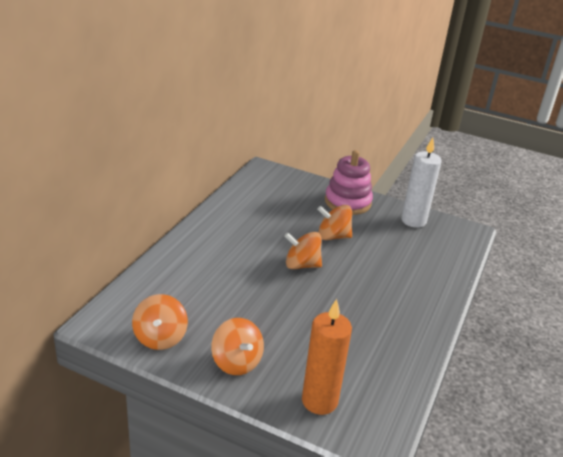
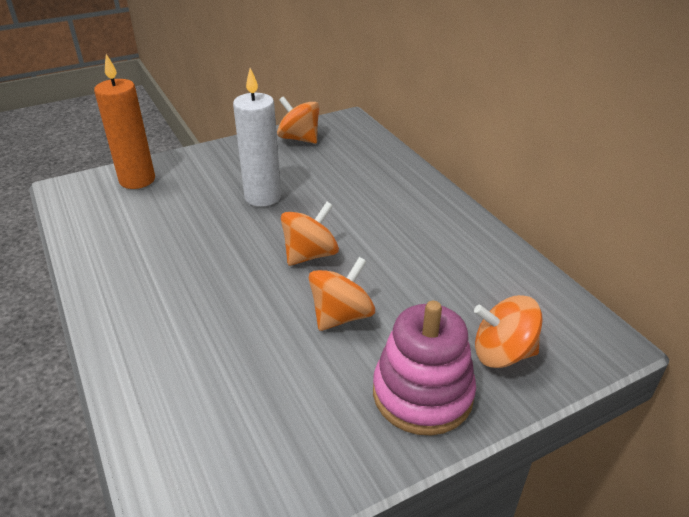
camera: 130 degrees right, 5 degrees up
(236, 362) = (228, 160): orange spinning top -> orange spinning top (502, 353)
(413, 221) = (293, 458): white candle -> white candle (263, 197)

